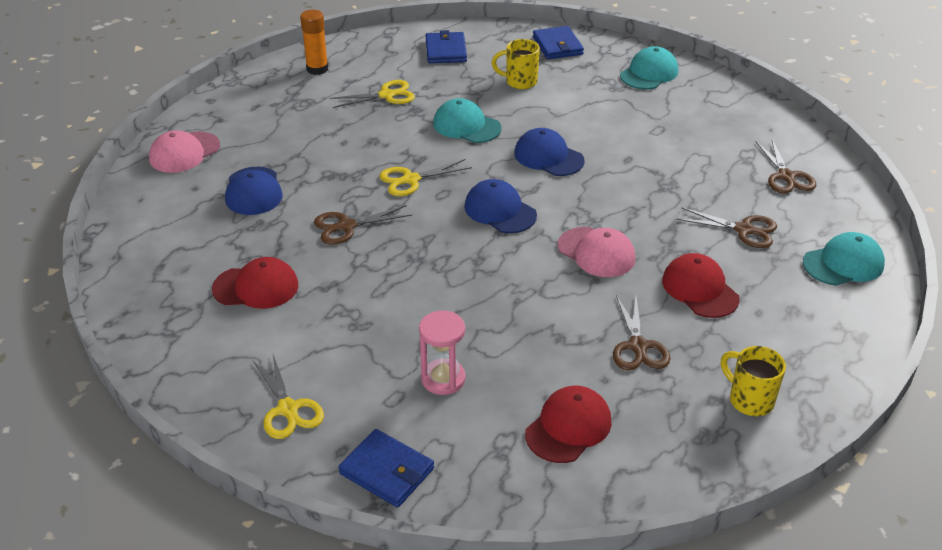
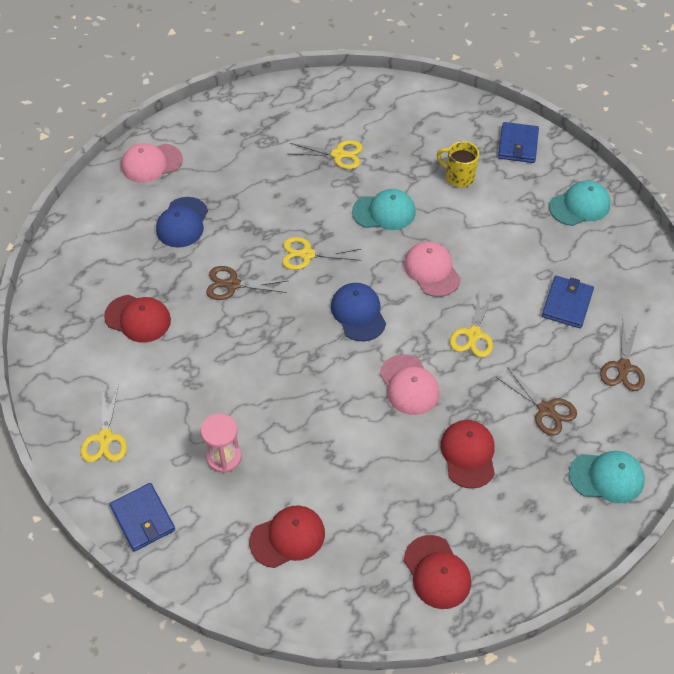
camera: 25 degrees right, 15 degrees up
(317, 69) = (298, 105): orange glue stick -> none
(446, 51) = (416, 118): blue wallet -> blue wallet (567, 304)
(466, 126) = (384, 212): turquoise cap -> turquoise cap turned 120 degrees clockwise
(548, 157) = (431, 270): blue cap -> pink cap
(628, 193) = (474, 334): none -> yellow scissors
(638, 346) = (384, 488): brown scissors -> none
(749, 400) = (437, 572): yellow mug -> red cap

